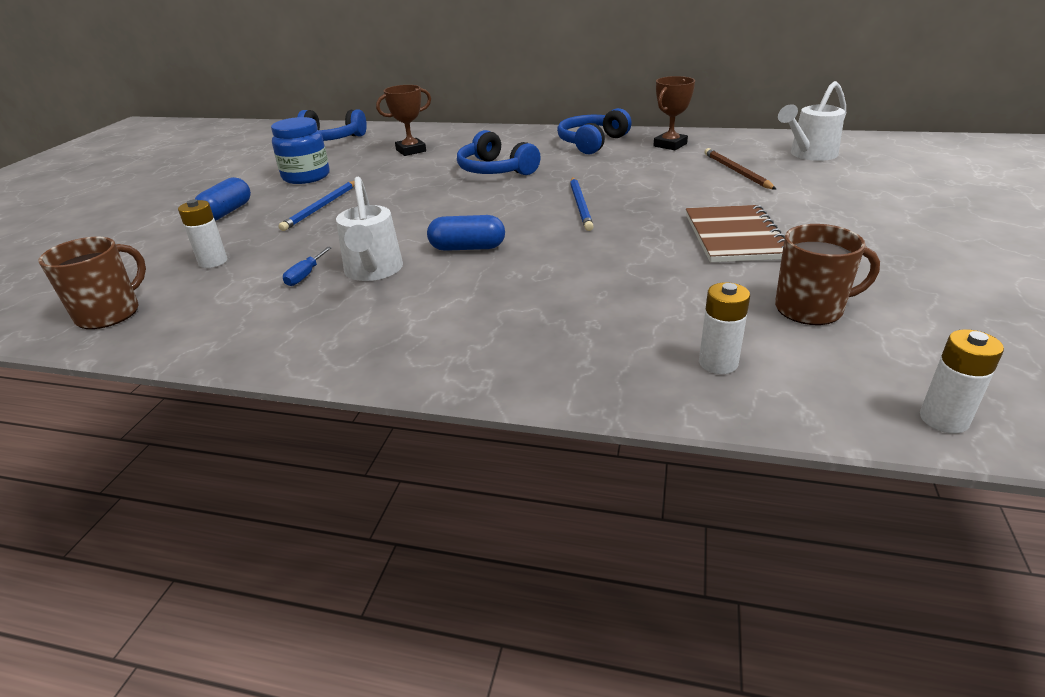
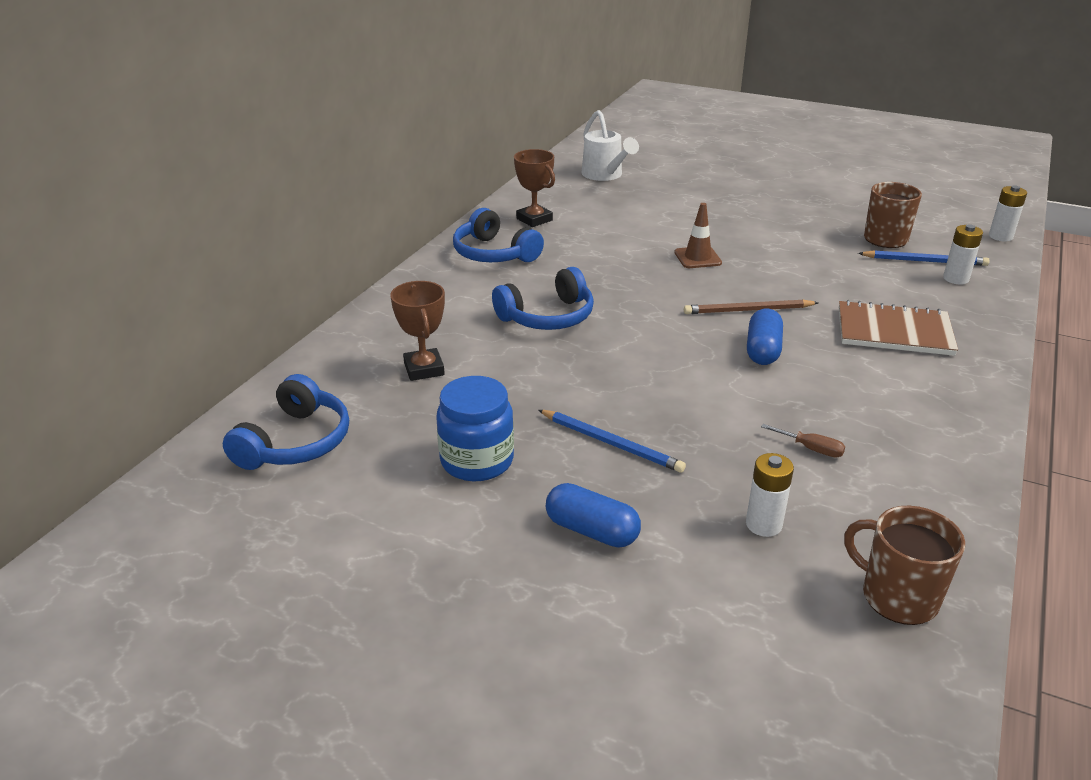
camera: 80 degrees left, 0 degrees up
(305, 275) = (811, 449): blue screwdriver -> brown screwdriver
(373, 271) = (807, 405): white watering can -> none
(580, 205) = (678, 284): blue pencil -> blue pencil (925, 261)
(646, 208) = (697, 258): none -> brown traffic cone
(734, 236) = (768, 237): brown notebook -> brown notebook (894, 331)
(736, 171) = (628, 208): brown pencil -> brown pencil (748, 310)

